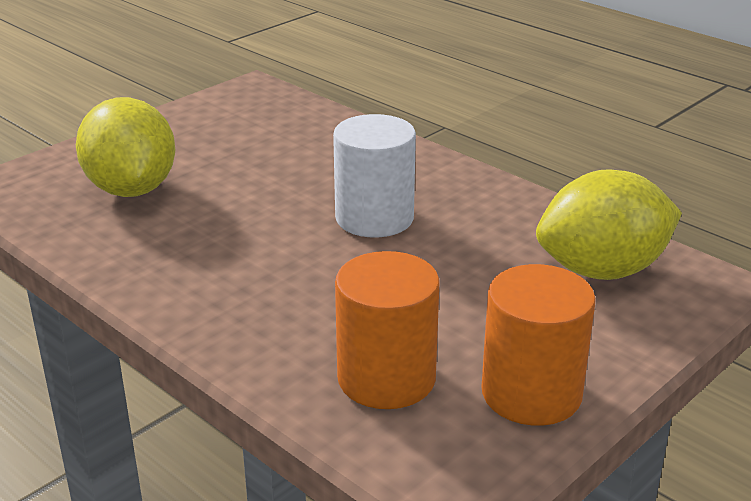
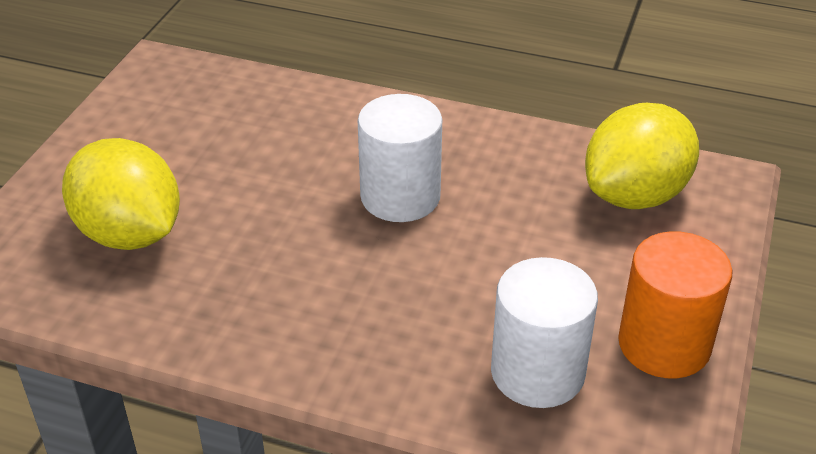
camera: 25 degrees left, 10 degrees up
(386, 378) = (537, 372): orange cylinder -> white cylinder

